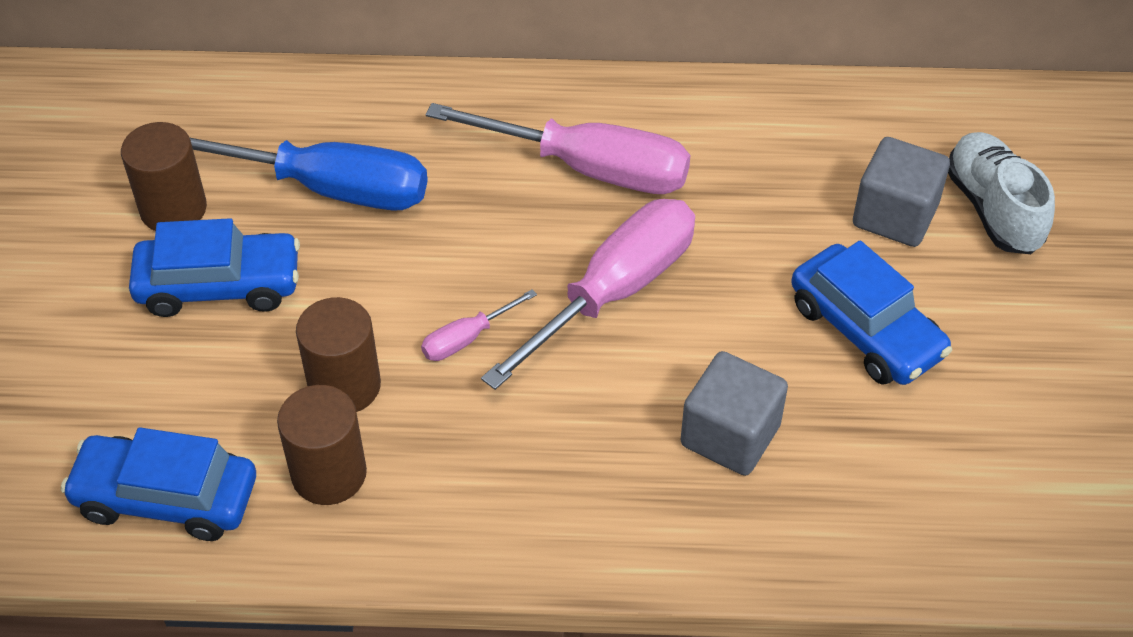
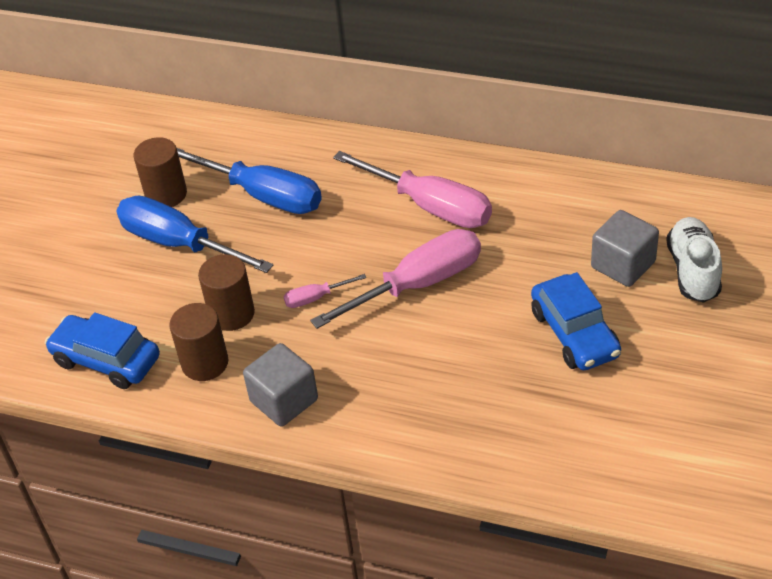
camera: 20 degrees right, 5 degrees down
(219, 285) = (178, 243): blue car -> blue screwdriver
(730, 435) = (460, 383): grey cube -> grey cube (284, 400)

